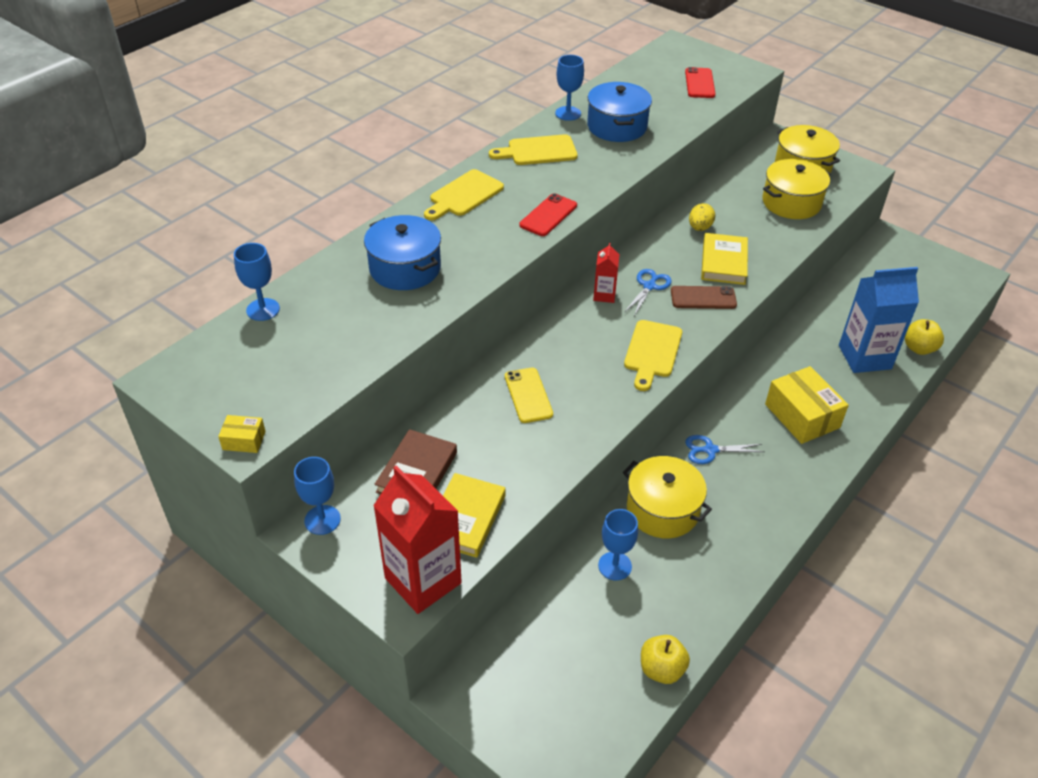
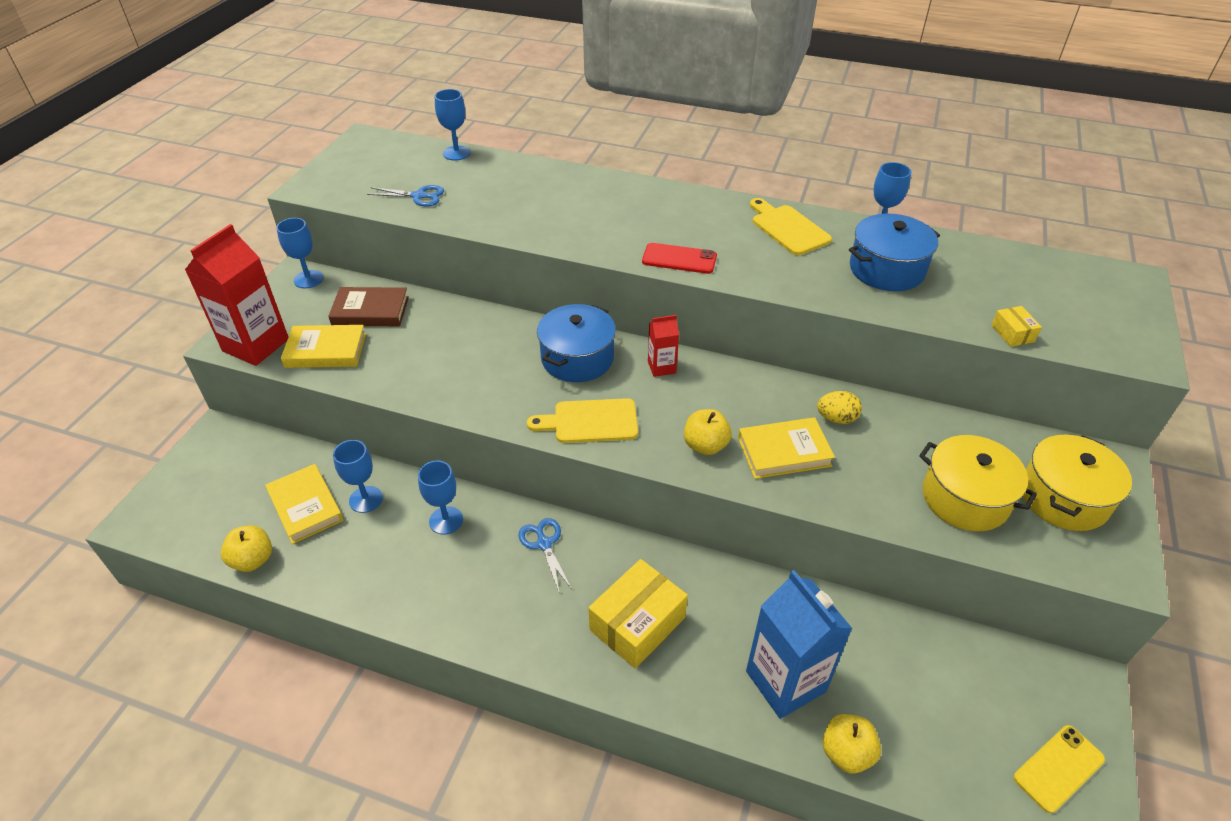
camera: 70 degrees right, 0 degrees up
(244, 440) = (309, 186): yellow box -> yellow box (1012, 333)
(405, 268) = (544, 201): blue pot -> blue pot (577, 358)
(464, 195) = (675, 204): yellow cutting board -> none
(528, 395) = (487, 350): yellow phone -> yellow phone (1058, 768)
(606, 617) = (305, 506): none -> yellow book
(649, 286) = (698, 398): blue scissors -> blue scissors (419, 196)
(662, 510) = (446, 520): yellow pot -> blue goblet
(699, 83) = (1056, 315): red phone -> none
(703, 298) = (705, 445): brown phone -> yellow apple

